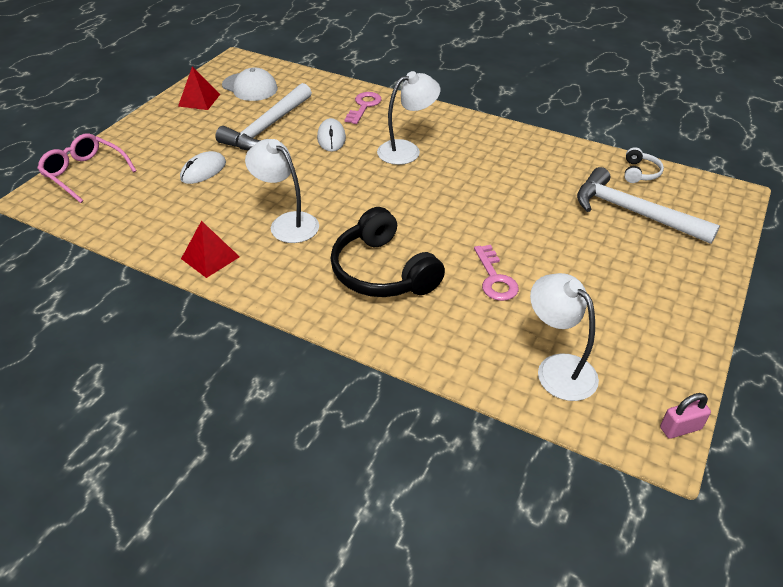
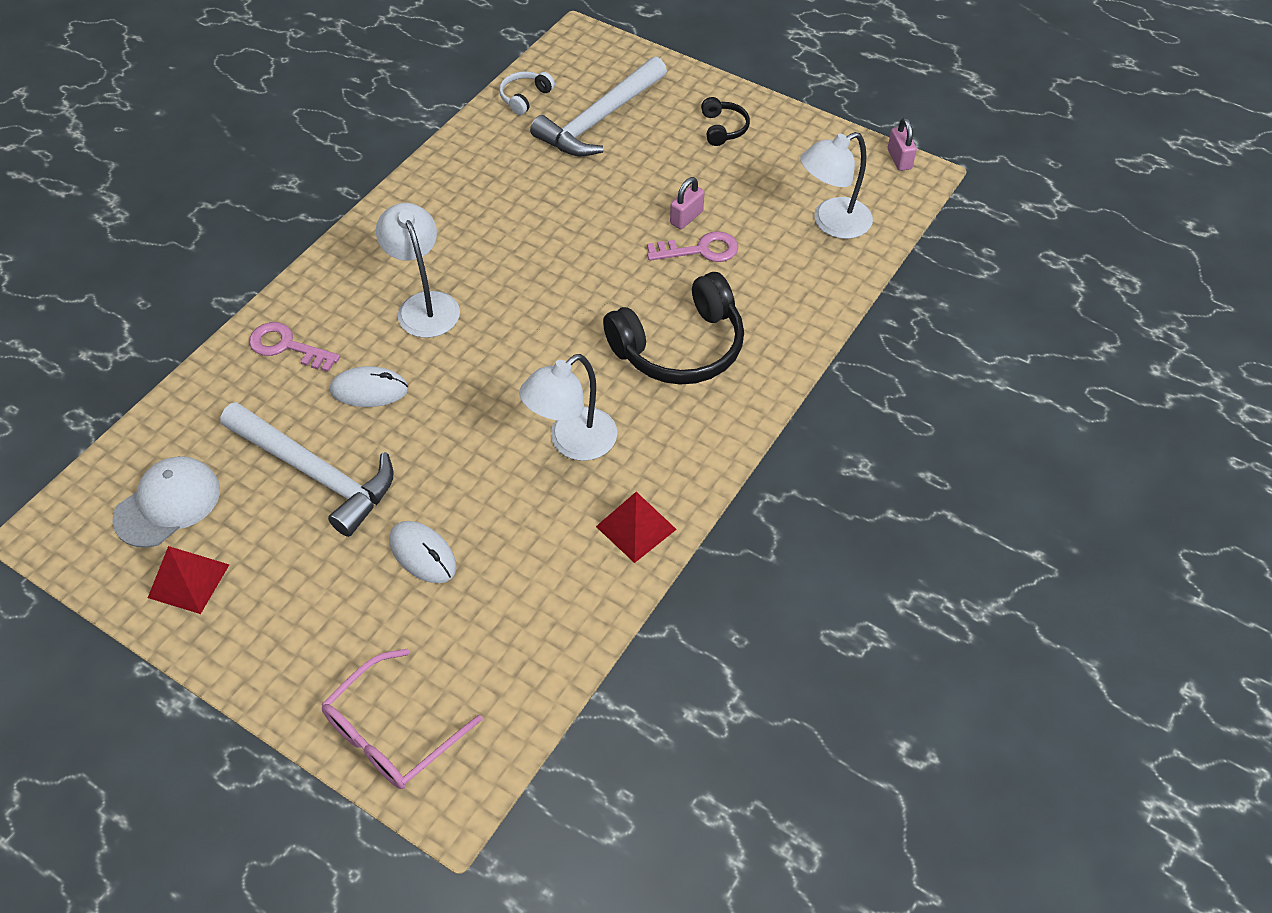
camera: 85 degrees left, 10 degrees up
(532, 268) = (686, 217): none -> pink padlock
(639, 173) = (525, 97): white headphones -> white headphones turned 75 degrees counterclockwise
(660, 287) = (723, 128): none -> black headphones

